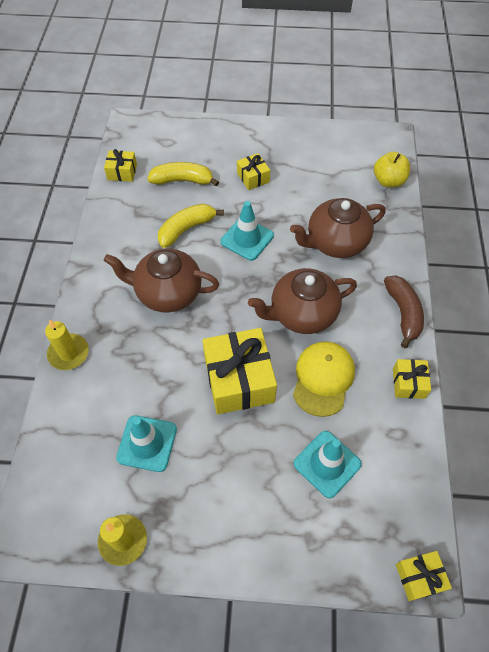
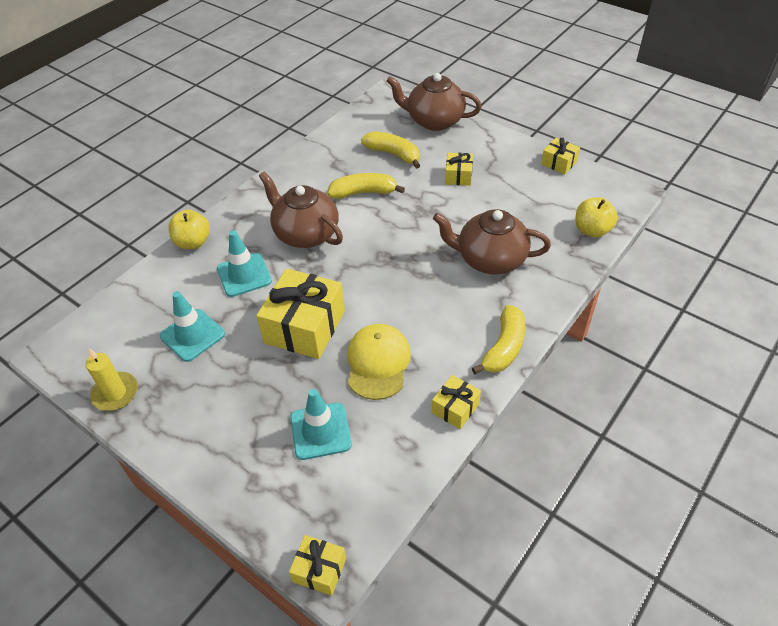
camera: 35 degrees right, 10 degrees down
(68, 353) = (193, 242): yellow candle -> yellow apple
(122, 172) = (348, 129): yellow gift -> yellow gift (559, 163)
(247, 239) = (409, 222): turquoise traffic cone -> turquoise traffic cone (244, 275)
(302, 314) = (406, 302): brown teapot -> brown teapot (434, 121)
(323, 378) = (378, 363): yellow cap -> yellow cap turned 45 degrees counterclockwise
(403, 313) = (504, 347): brown banana -> yellow banana

